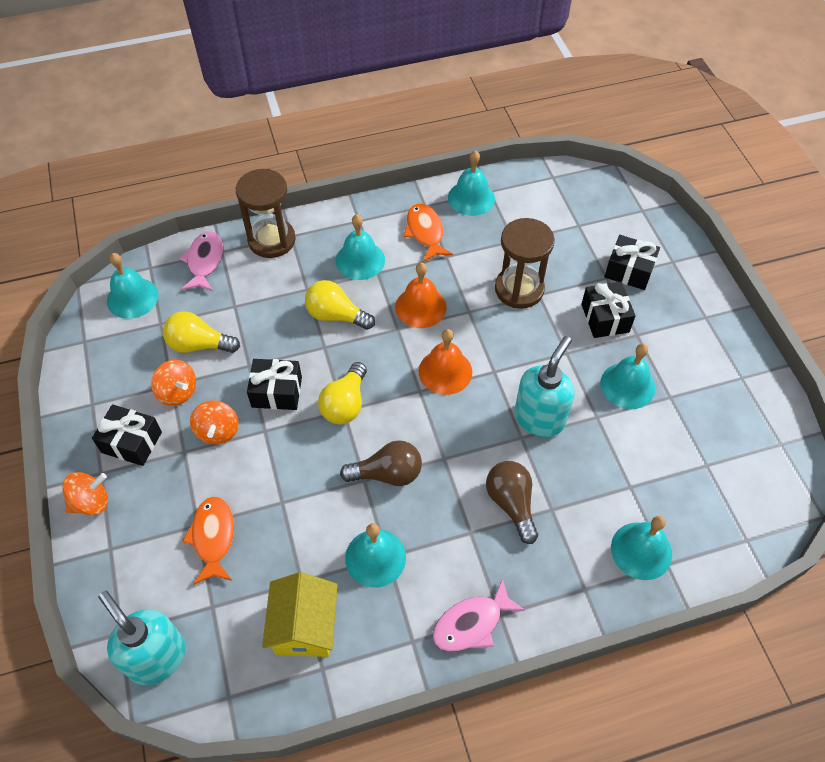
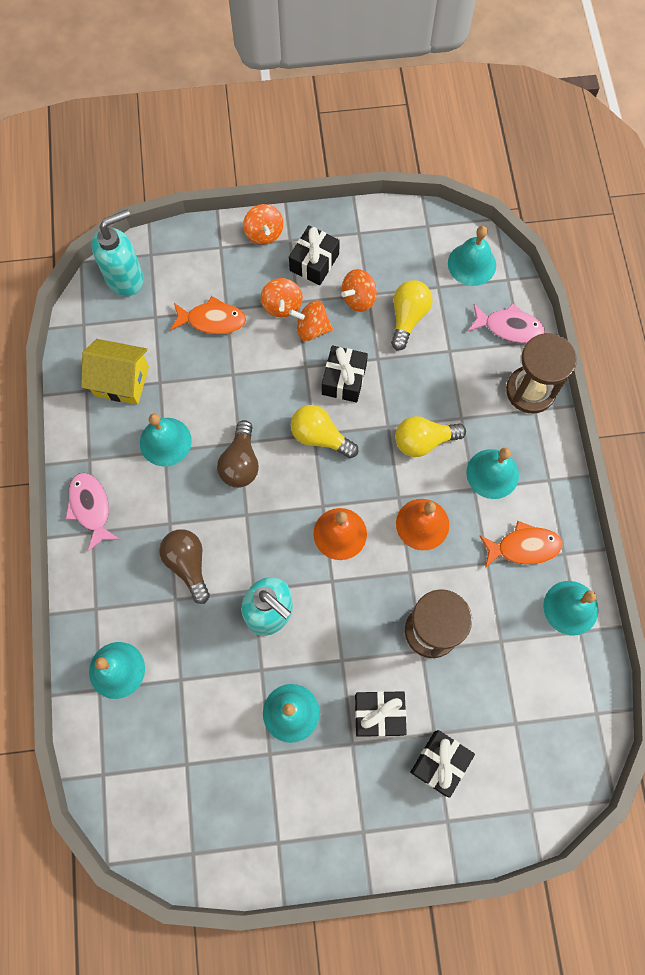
camera: 100 degrees right, 15 degrees up
(190, 466) = (282, 306): none -> orange spinning top
(336, 315) = (423, 441): yellow light bulb -> yellow light bulb turned 135 degrees counterclockwise
(511, 504) = (188, 564): brown light bulb -> brown light bulb turned 105 degrees counterclockwise

